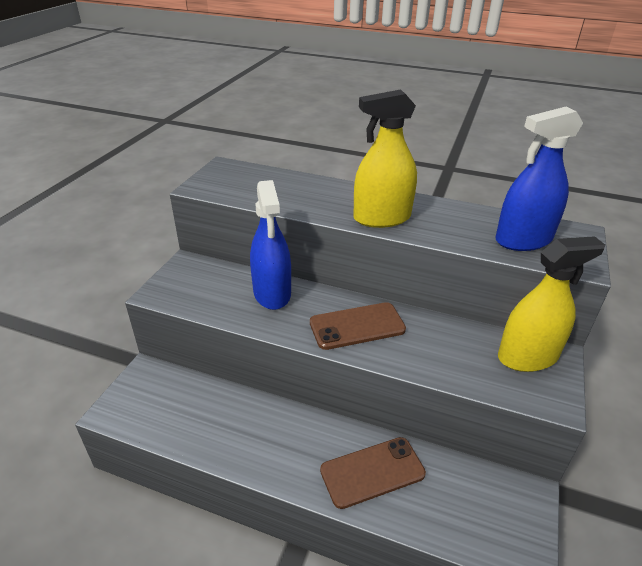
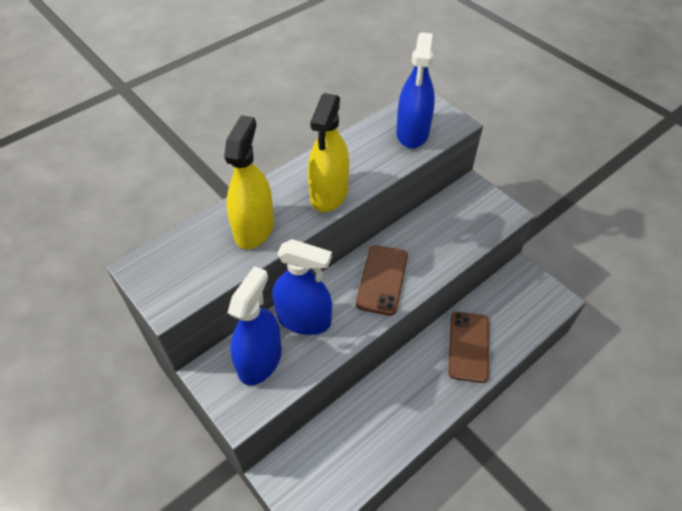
camera: 60 degrees left, 15 degrees up
(214, 284) = (260, 360): none -> blue spray bottle
(527, 357) = (467, 202): yellow spray bottle -> yellow spray bottle (254, 228)

